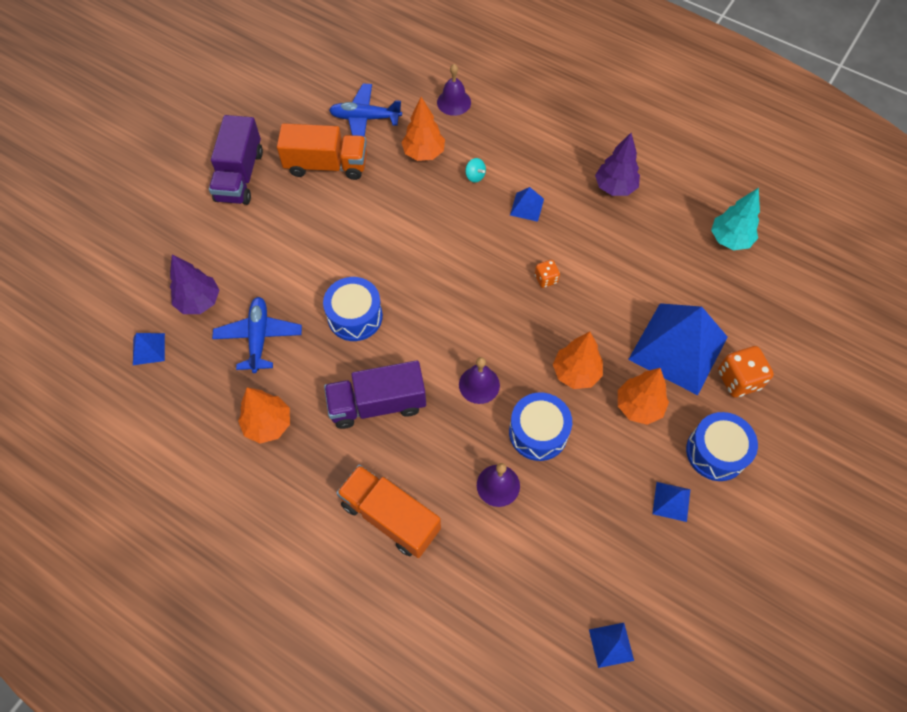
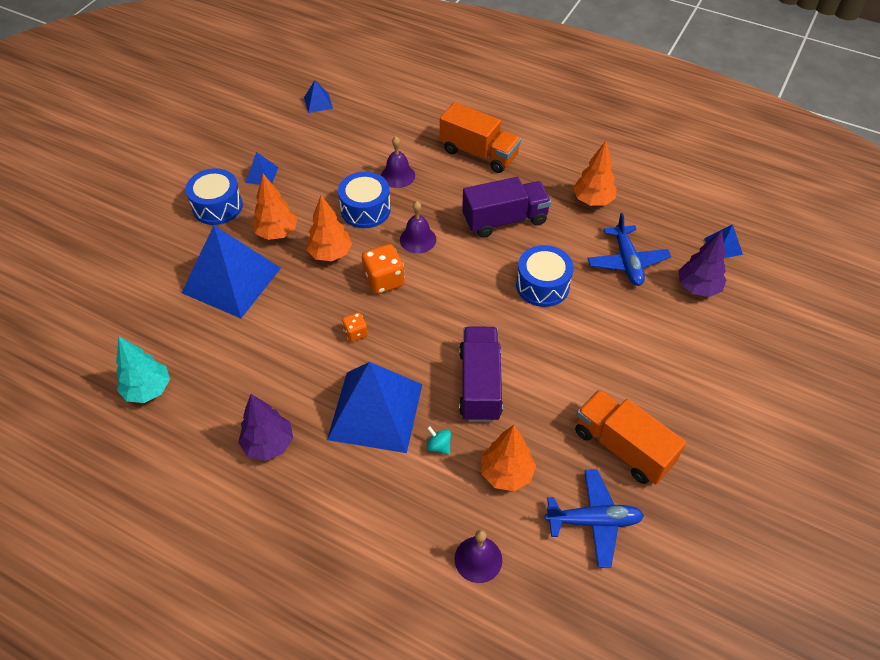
camera: 175 degrees right, 10 degrees down
(240, 175) = (720, 425): purple truck -> purple truck (480, 384)
(326, 165) = (622, 447): orange truck -> orange truck turned 45 degrees clockwise
(527, 207) = (375, 411): blue pyramid -> blue pyramid, size x2.39
(738, 380) = (182, 258): orange dice -> orange dice (384, 280)

